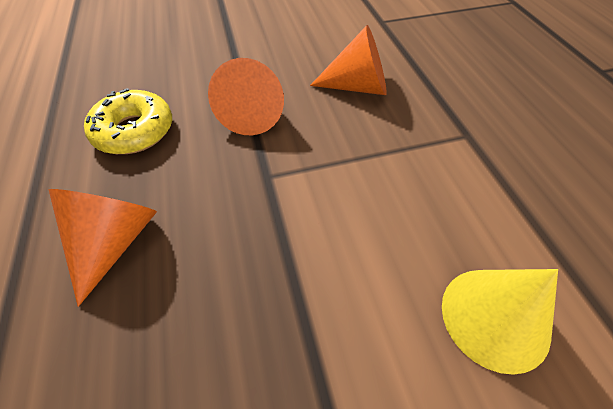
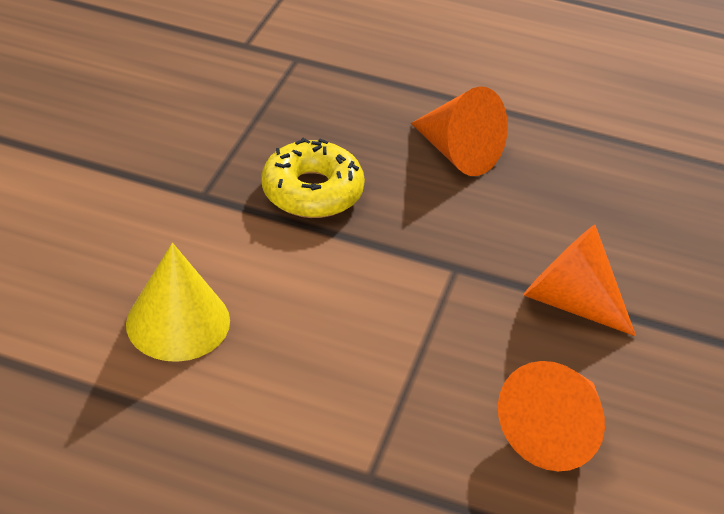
camera: 120 degrees right, 10 degrees down
(134, 131) = (607, 203): yellow donut -> yellow donut (312, 191)

